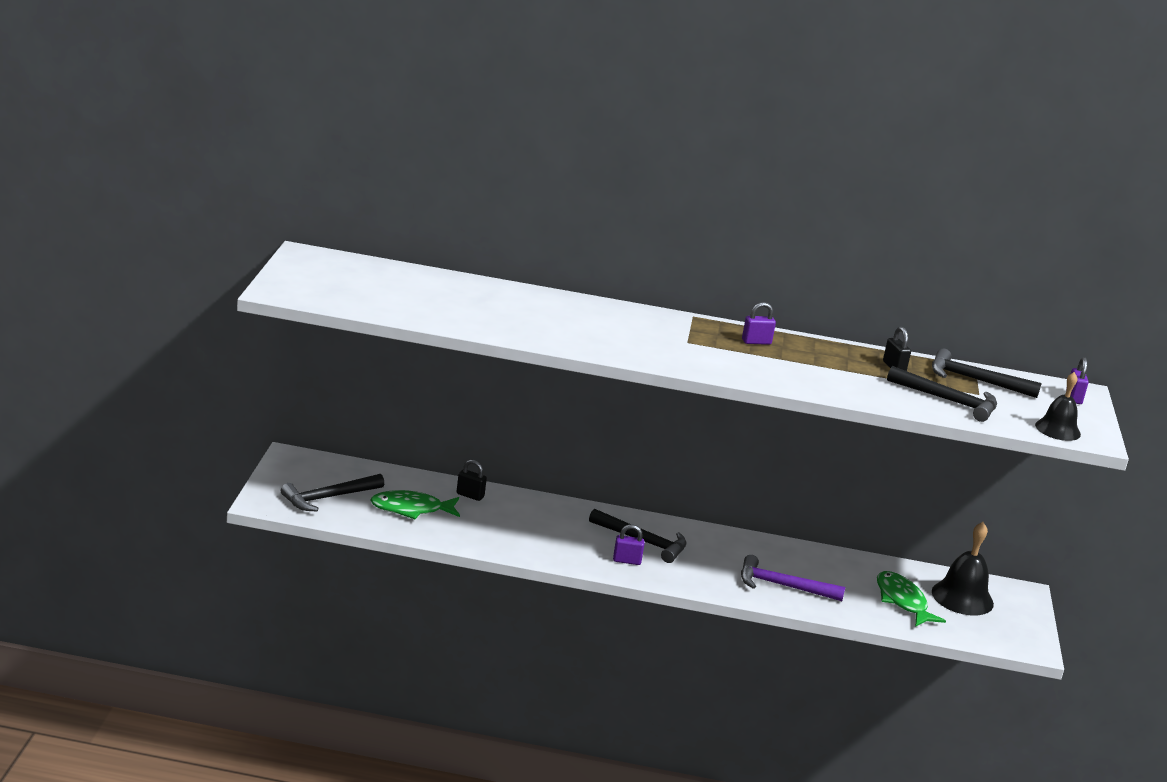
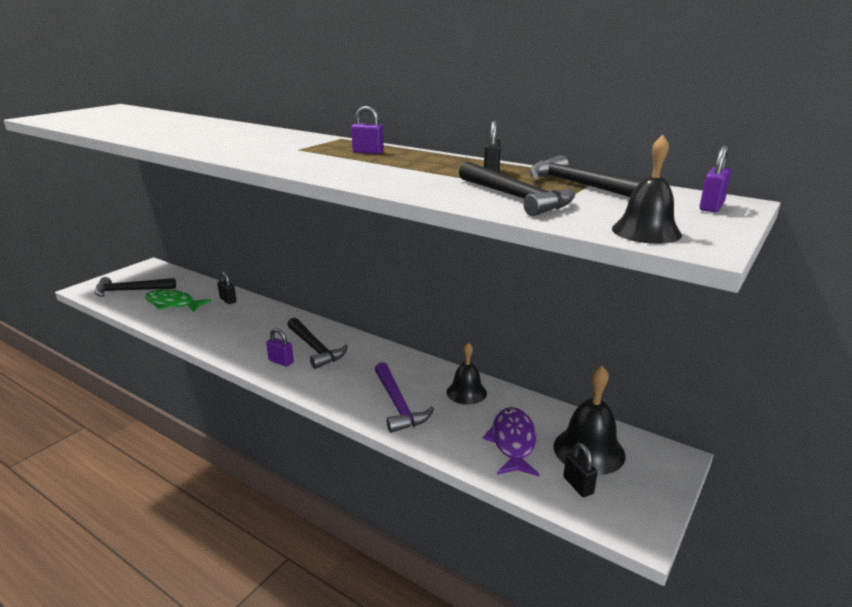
camera: 30 degrees right, 0 degrees up
(782, 586) = (398, 405): purple hammer -> purple hammer turned 150 degrees counterclockwise
(828, 564) = (466, 392): none -> black bell
(902, 601) = (513, 442): green fish -> purple fish
(973, 625) = (578, 485): none -> black padlock

